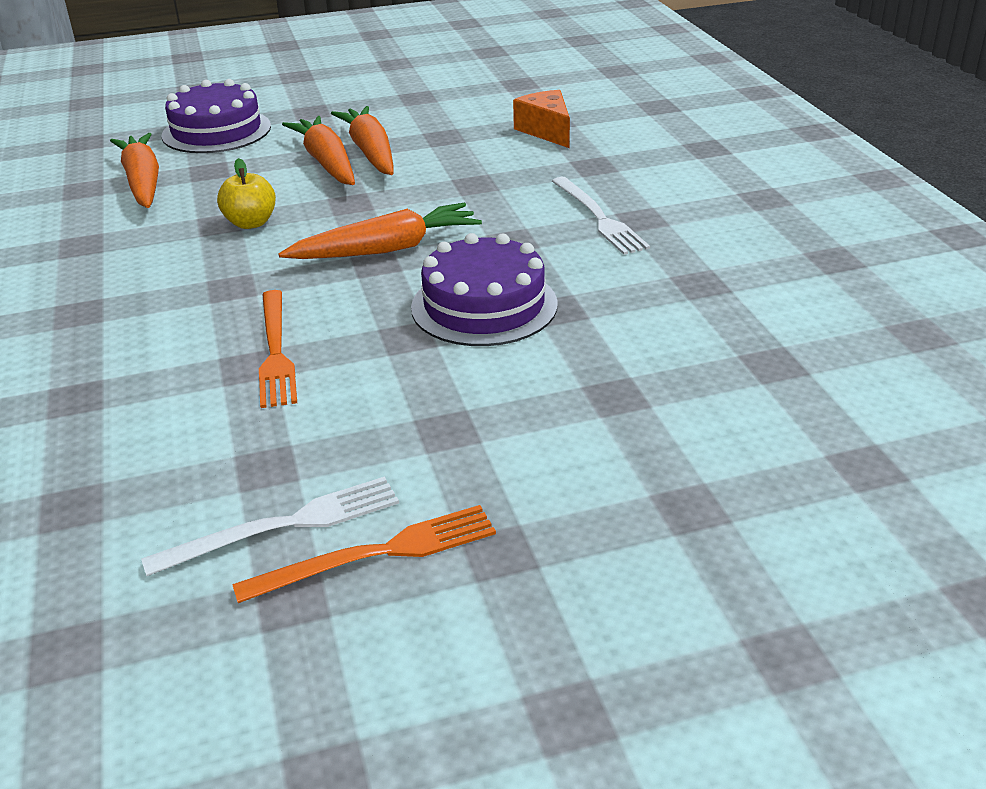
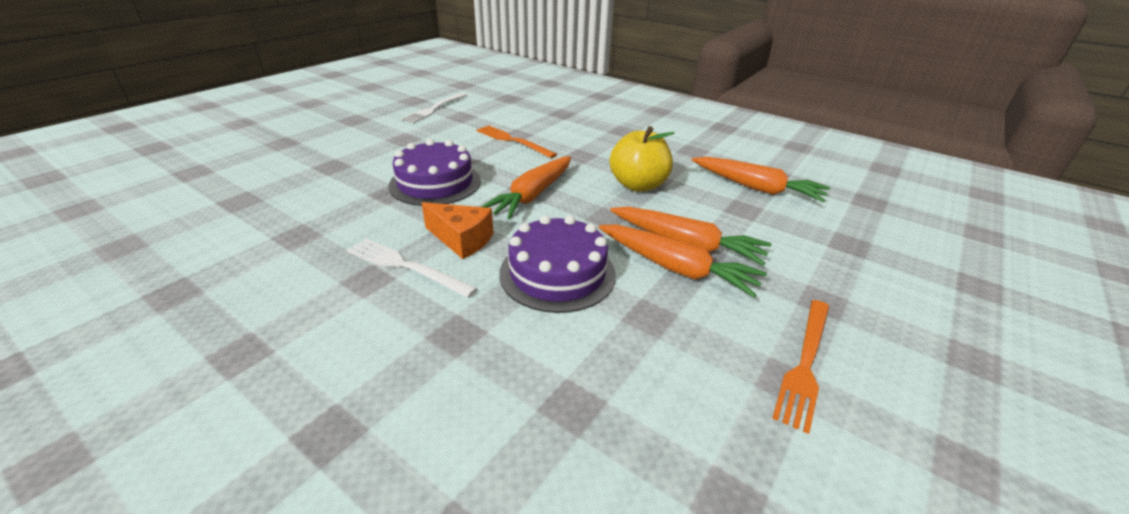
camera: 140 degrees right, 0 degrees up
(216, 131) = (827, 243): purple cake -> purple cake (557, 273)
(251, 223) = (638, 185): yellow apple -> yellow apple, size x1.54
(377, 554) = (396, 111): orange fork -> orange fork (805, 363)
(546, 131) = (559, 376): orange cheese -> orange cheese (462, 240)

